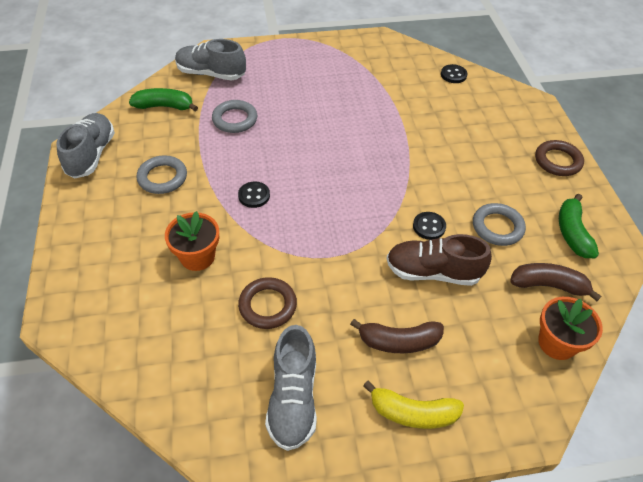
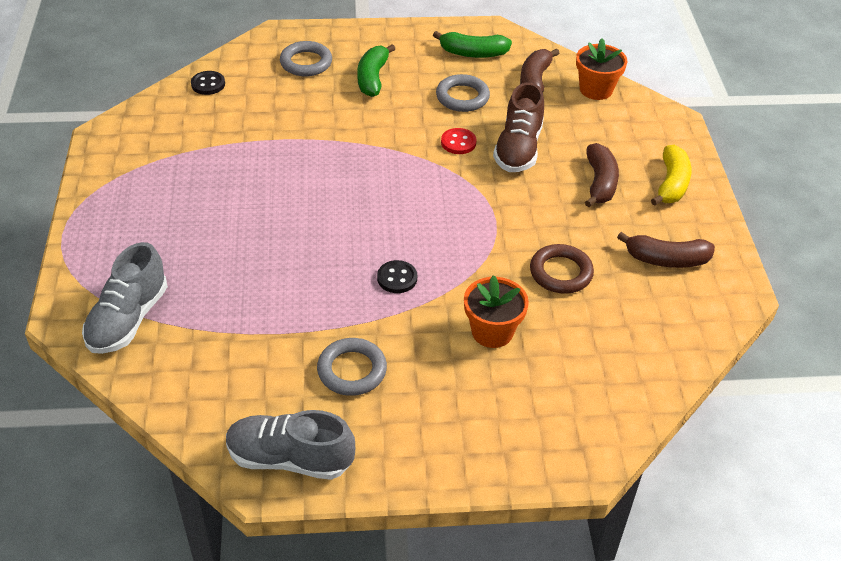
camera: 85 degrees left, 5 degrees down
(165, 106) = (195, 374): green banana -> green banana (373, 78)
(235, 119) = (245, 293): grey ring -> grey ring (306, 63)
(293, 398) = (666, 259): grey shoe -> brown banana
(429, 226) = (458, 142): black button -> red button
(557, 161) = (374, 40): brown ring -> none

